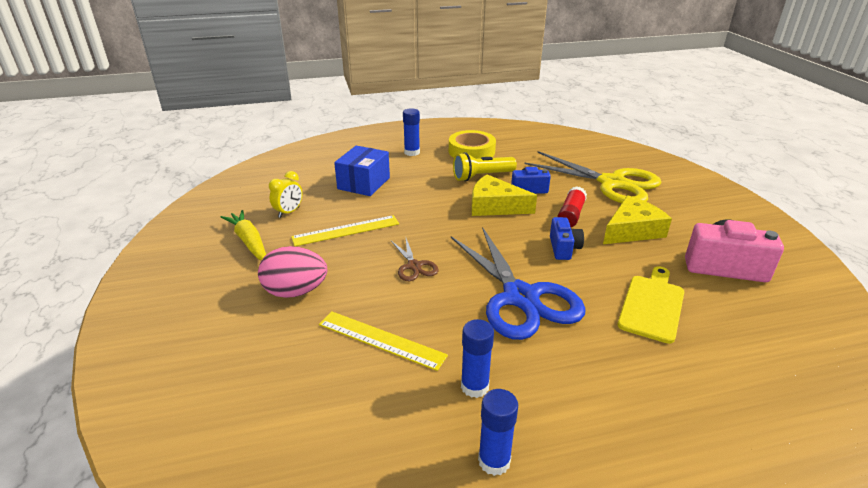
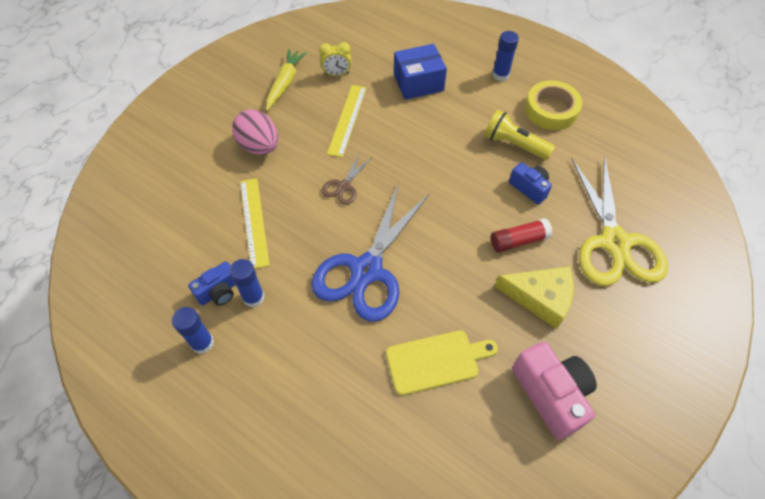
camera: 50 degrees right, 25 degrees up
(346, 230) = (347, 120): yellow ruler -> yellow ruler turned 75 degrees clockwise
(495, 206) = (475, 182): yellow cheese -> none
(563, 248) = (459, 262): blue camera -> blue camera (219, 292)

